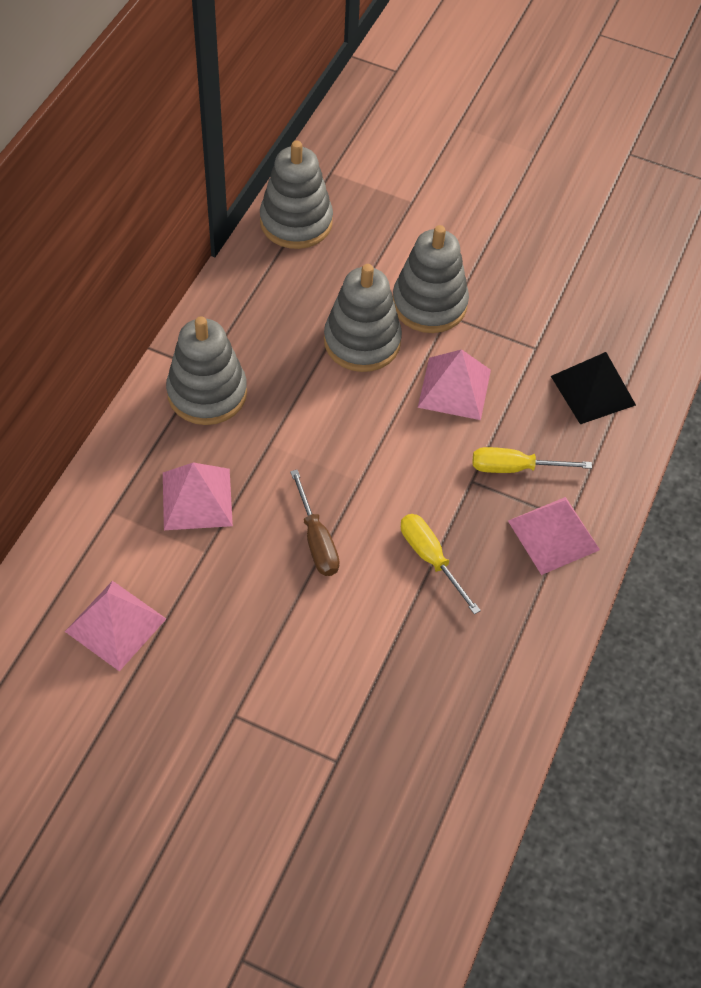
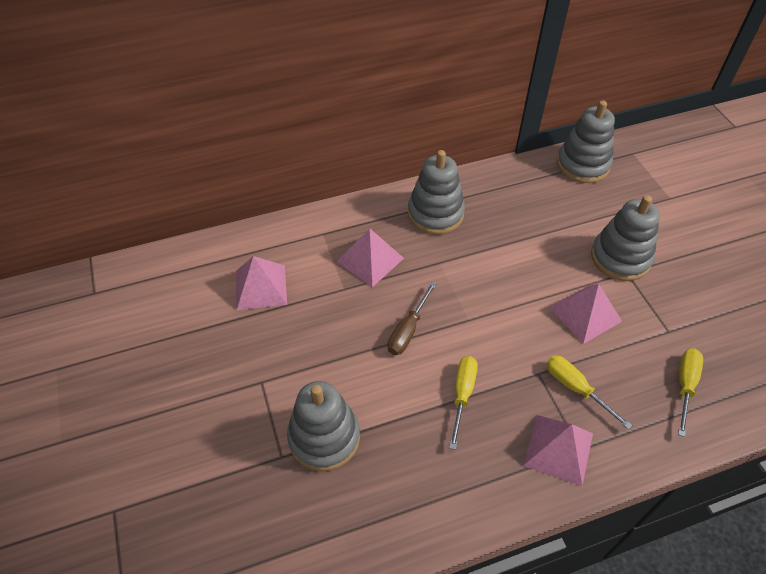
camera: 50 degrees right, 5 degrees down
(362, 341) = (554, 249): grey stacking toy -> grey stacking toy (324, 437)
(593, 390) = (685, 386): black pyramid -> yellow screwdriver

